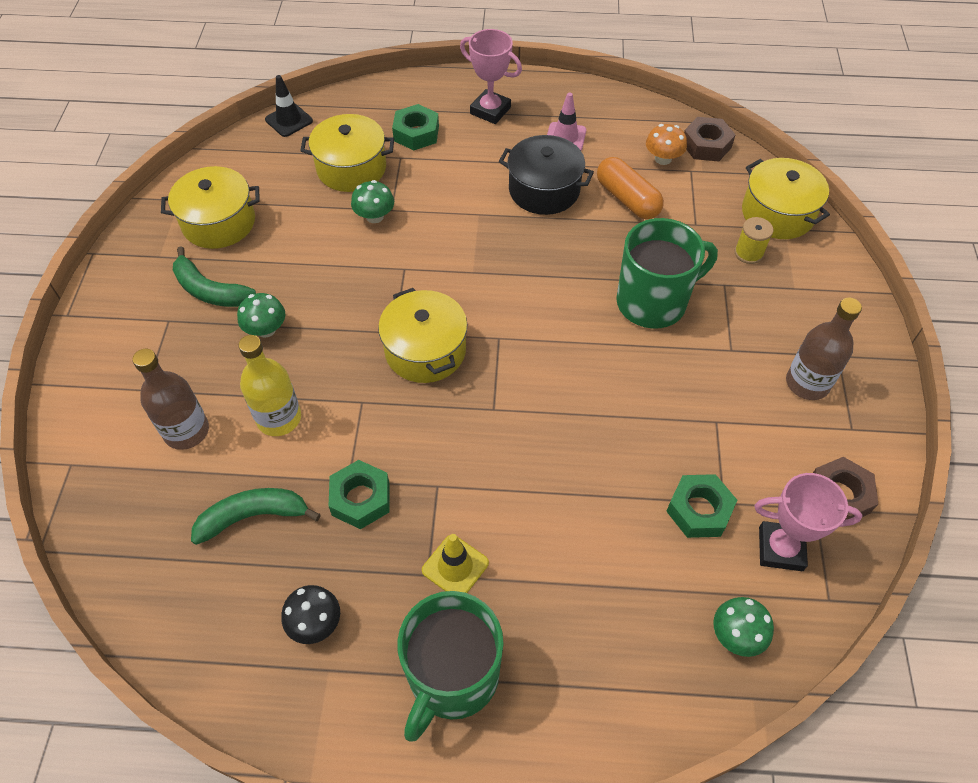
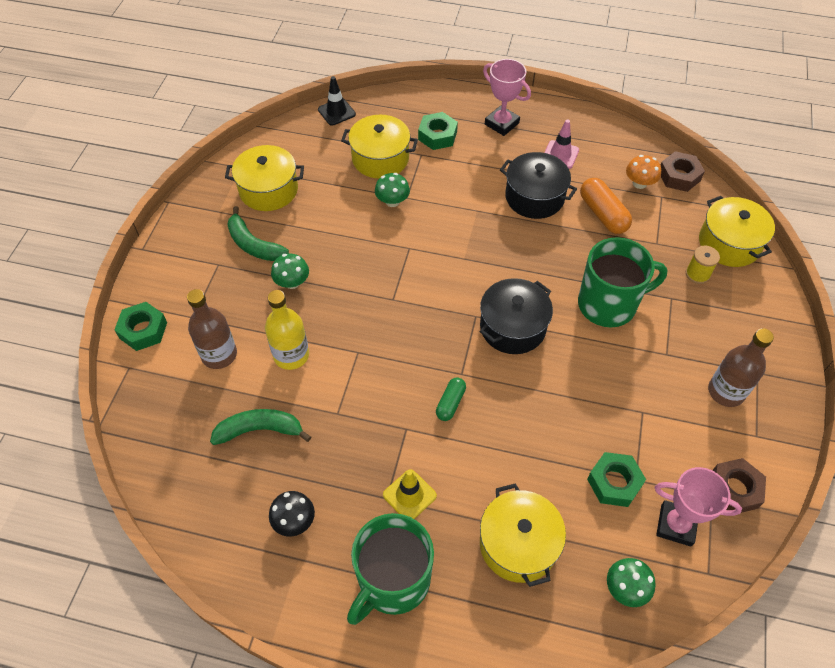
camera: 10 degrees right, 0 degrees up
(360, 499) = (344, 429): green nut -> green nut (143, 330)
(425, 350) = (415, 318): yellow pot -> yellow pot (518, 544)
(486, 446) = (450, 403): none -> green capsule
(545, 344) = (513, 327): none -> black pot

